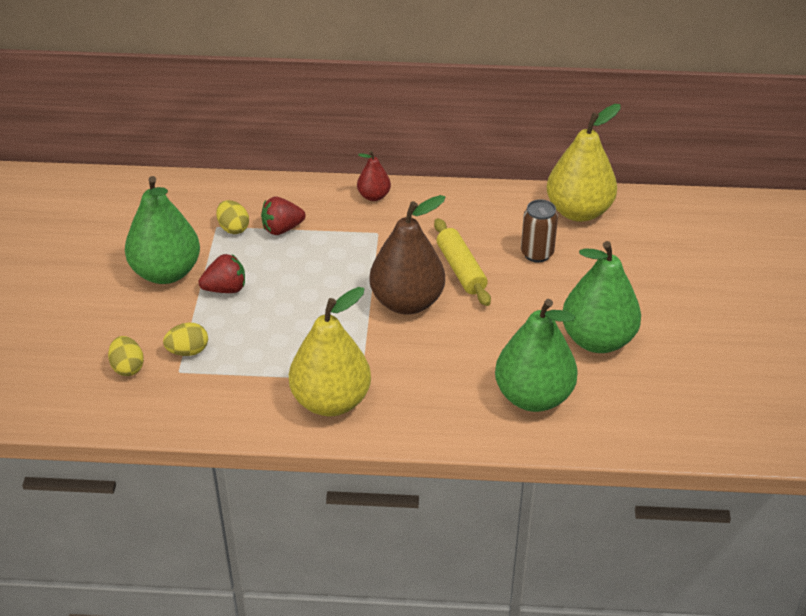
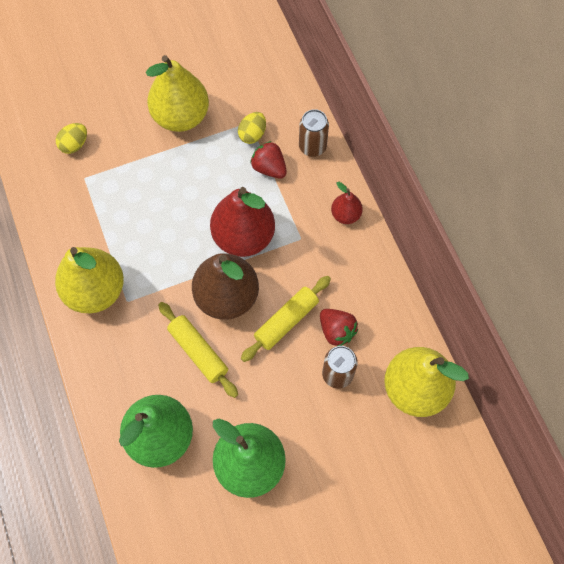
camera: 65 degrees right, 25 degrees up
(166, 272) = (181, 117): green pear -> yellow pear
(188, 351) = (106, 173): yellow egg -> none
(225, 289) = (182, 164): red strawberry -> red strawberry (336, 331)
(282, 193) = (312, 147): none -> brown can
(347, 270) = (243, 237): none -> red pear
(455, 341) = (198, 352): none -> yellow rolling pin

